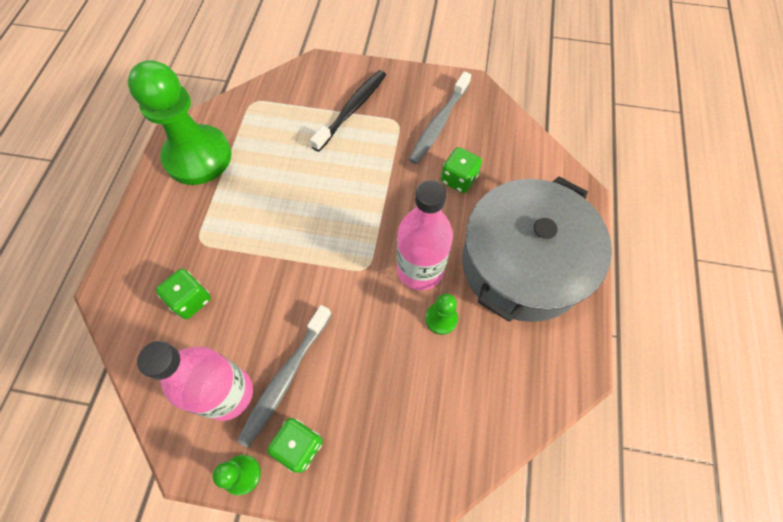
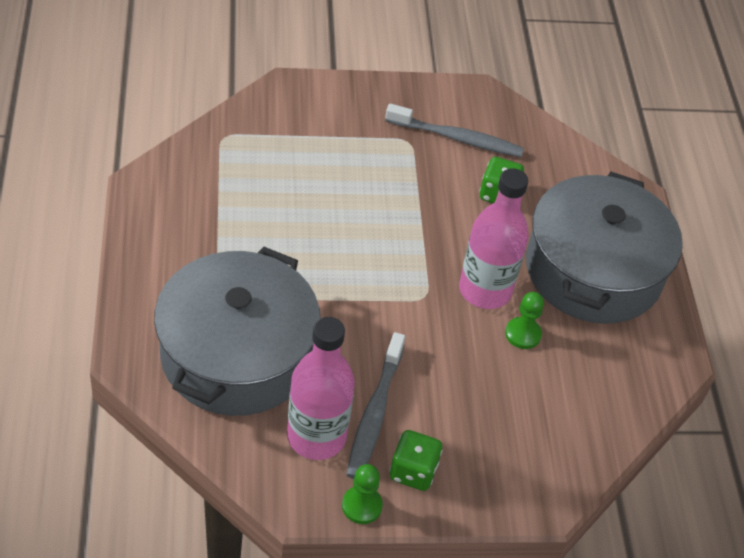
camera: 20 degrees left, 15 degrees down
(191, 300) = (237, 354): green dice -> grey pot
(198, 157) = (181, 205): green pawn -> none
(352, 109) = (349, 133): black toothbrush -> none
(439, 124) = (457, 138): grey toothbrush -> grey toothbrush turned 90 degrees counterclockwise

